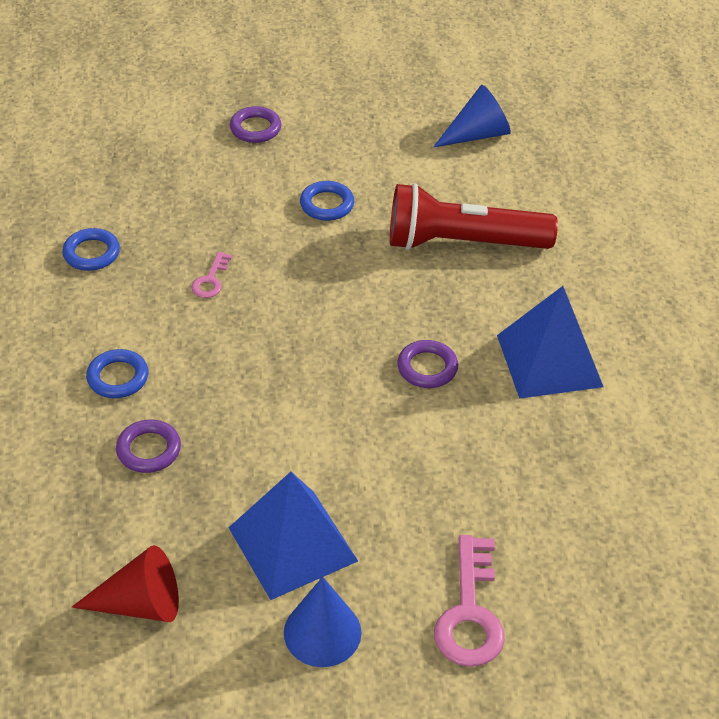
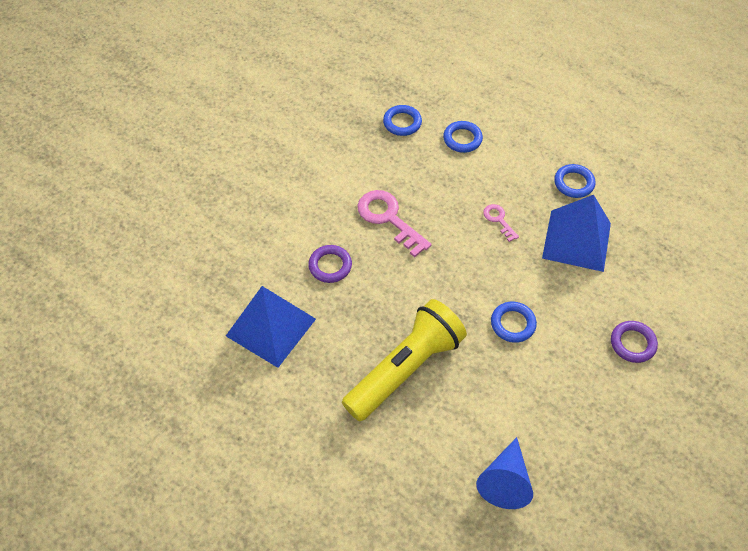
camera: 135 degrees right, 10 degrees up
(140, 604) = (322, 73): red cone -> none
(149, 450) = (402, 123): purple ring -> blue ring
(292, 544) = (292, 136): blue pyramid -> blue pyramid (577, 240)
(322, 632) = (239, 116): blue cone -> none
(462, 243) = (405, 368): red flashlight -> yellow flashlight
(470, 613) = (185, 168): pink key -> pink key (389, 219)

